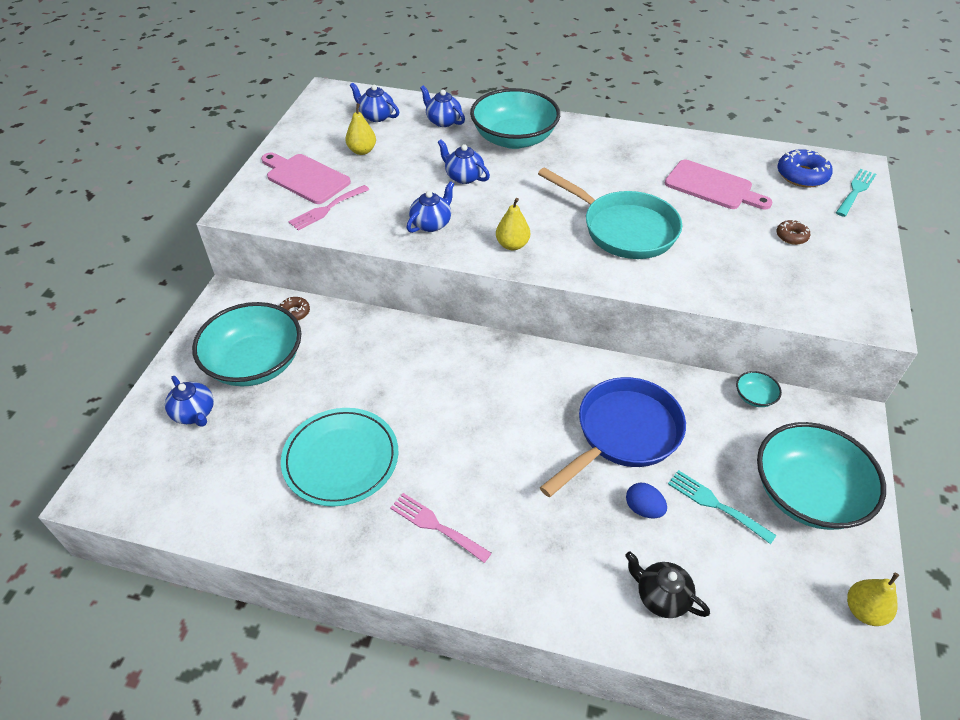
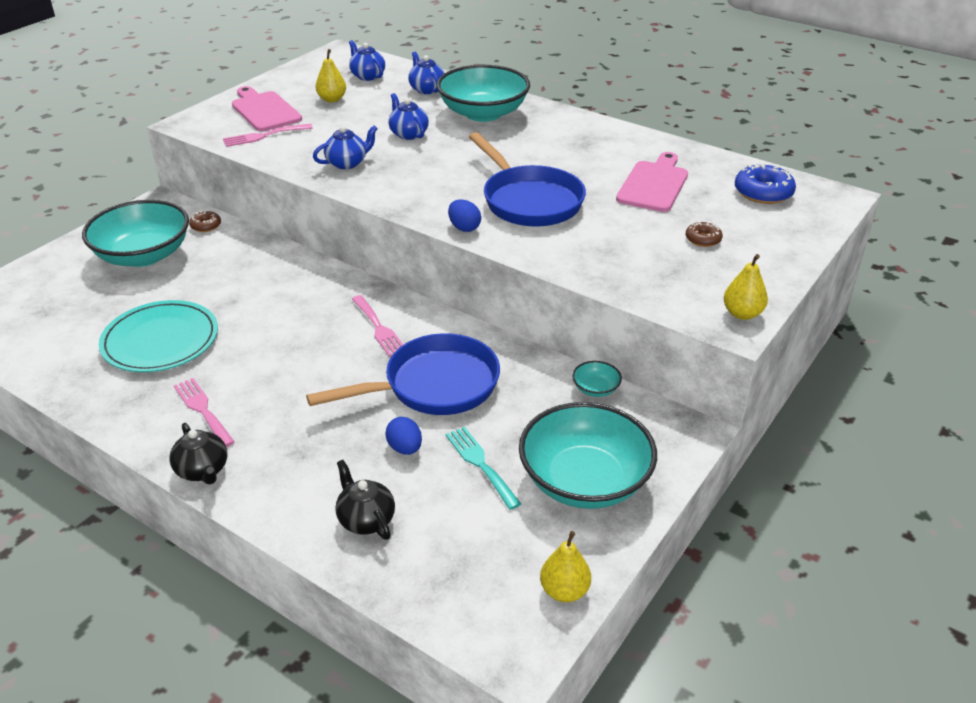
camera: 20 degrees right, 10 degrees down
(194, 413) = (67, 279): blue teapot -> none
(482, 594) = (202, 470): none -> black teapot
(512, 245) = (408, 192): yellow pear -> yellow pear (742, 314)
(535, 385) = (379, 328): none -> pink fork
(590, 273) = (464, 228): none -> blue egg
(623, 229) = (529, 200): turquoise pan -> blue pan
(712, 186) = (654, 184): pink cutting board -> pink cutting board turned 120 degrees counterclockwise
(855, 191) = (813, 216): turquoise fork -> none

